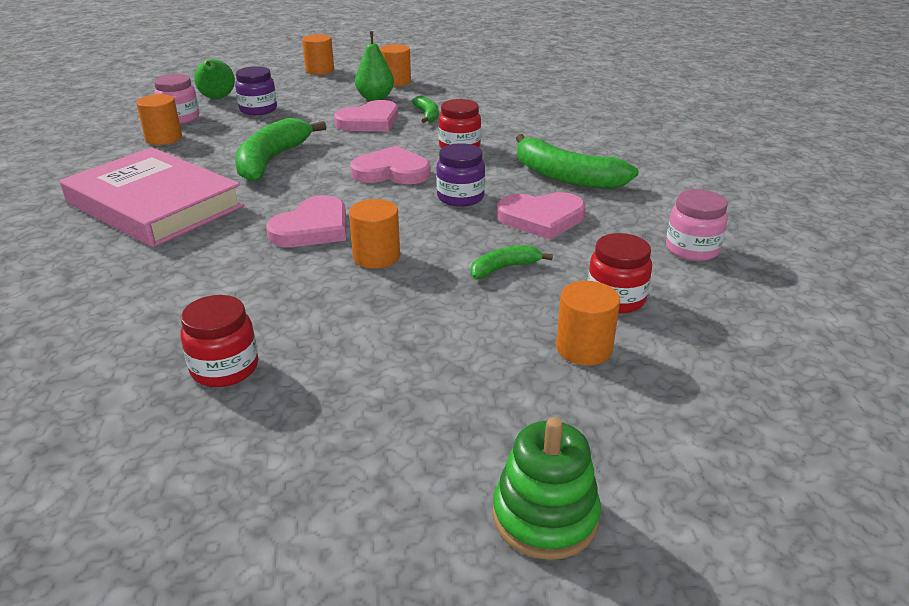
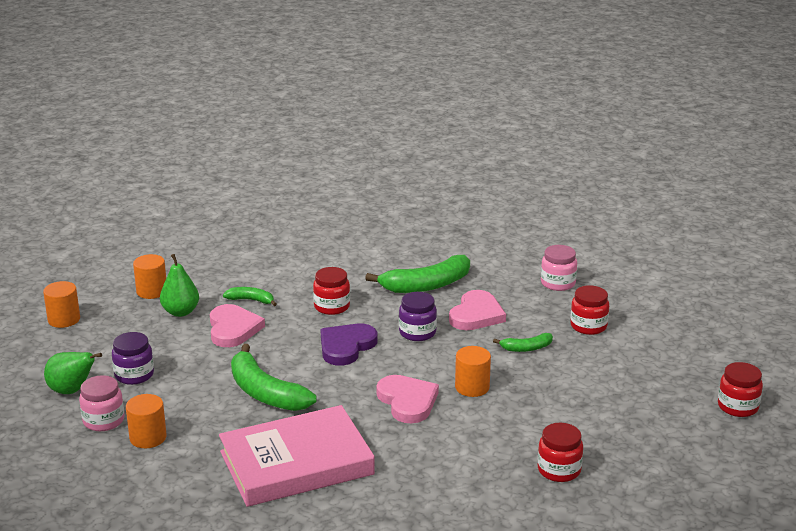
camera: 60 degrees left, 5 degrees down
(391, 172) = (346, 346): pink heart -> purple heart
(504, 268) = (526, 348): green banana -> green banana turned 105 degrees counterclockwise
(545, 516) = (737, 407): green stacking toy -> red jar
(584, 348) = (626, 353): orange cylinder -> none

